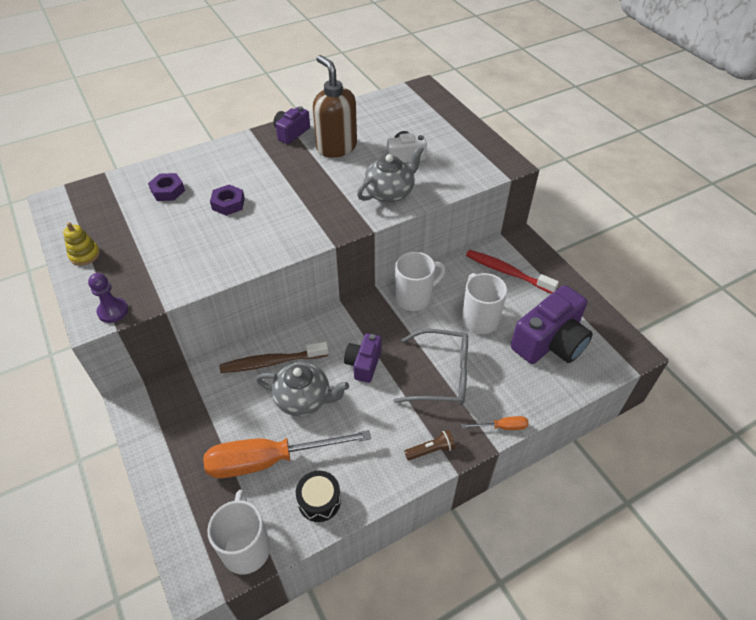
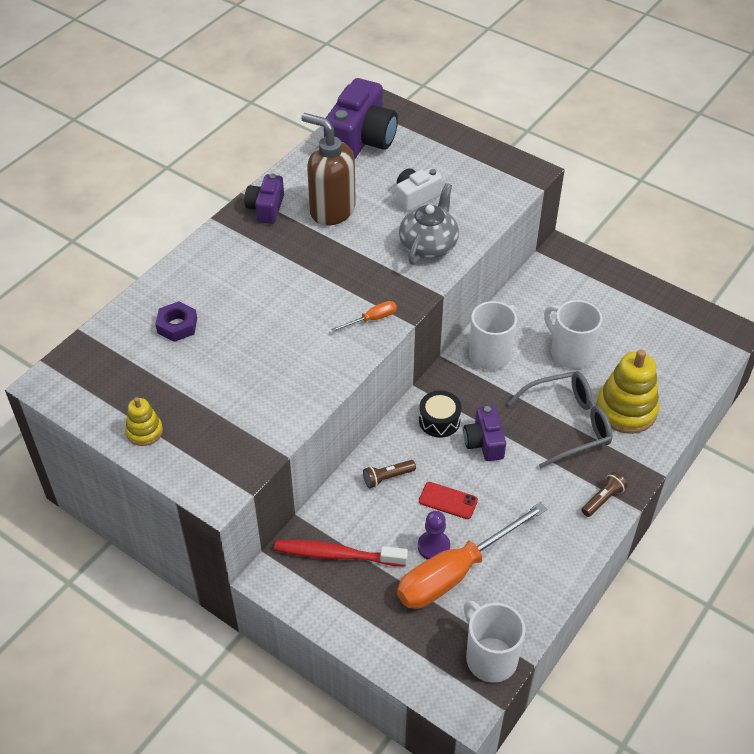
camera: 25 degrees left, 0 degrees up
(113, 311) = (232, 478): purple pawn -> purple pawn (433, 546)
(228, 204) = (261, 317): purple nut -> none
(271, 362) = (387, 478): brown toothbrush -> brown flashlight
(304, 399) = (448, 501): grey teapot -> red phone
(319, 501) = (529, 588): black drum -> black drum (439, 421)
(498, 382) = (626, 410): none -> yellow stacking toy
(502, 427) = (654, 451): orange screwdriver -> orange screwdriver (372, 319)
(507, 272) = (567, 292): red toothbrush -> red toothbrush (336, 554)
(550, 342) = (651, 351): purple camera -> purple camera (361, 140)

